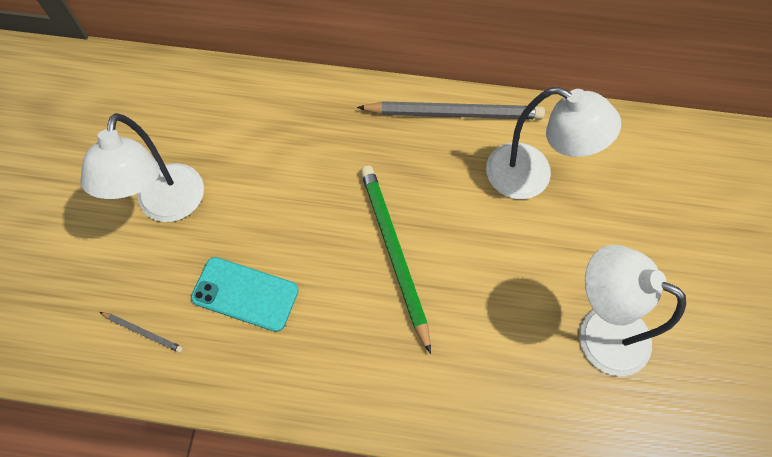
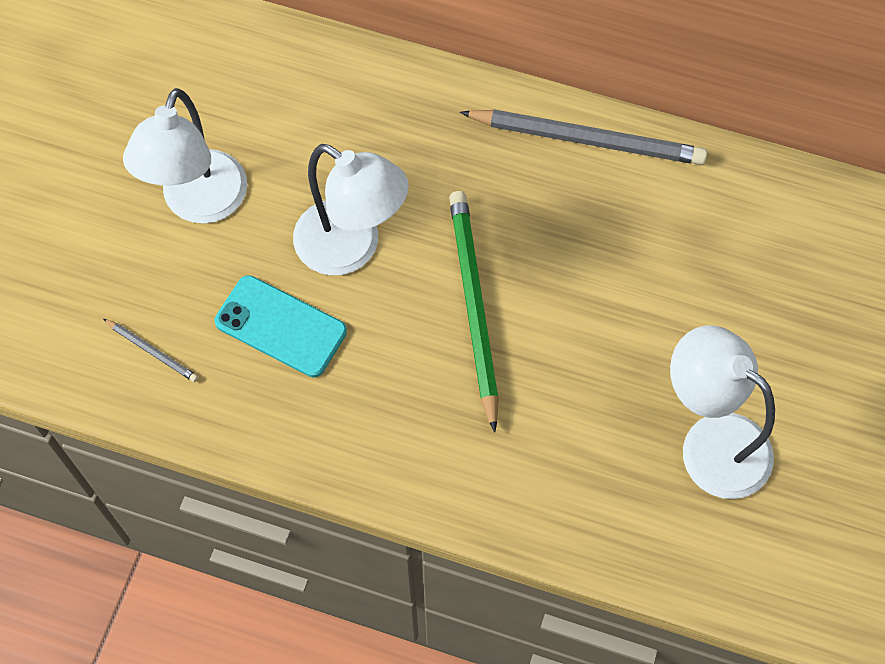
camera: 10 degrees right, 0 degrees up
(532, 177) = (671, 239): white lamp -> white lamp (351, 248)

